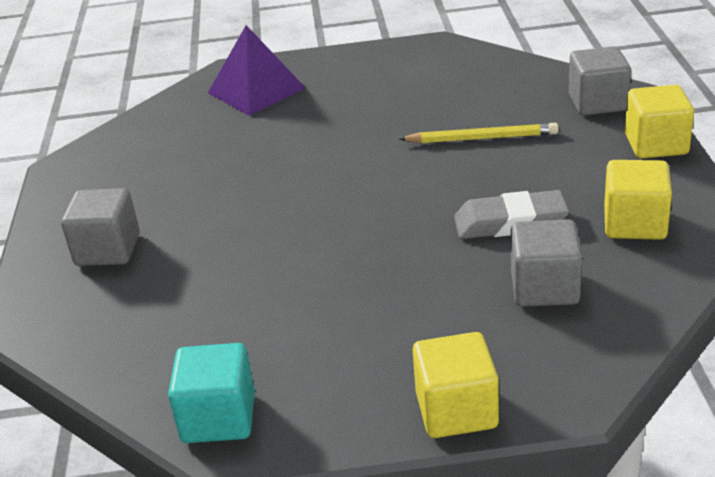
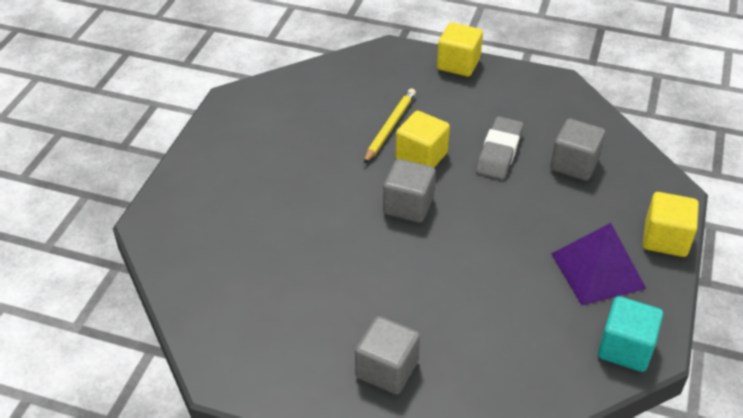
camera: 70 degrees left, 10 degrees up
(256, 90) = (205, 216): purple pyramid -> purple pyramid (597, 271)
(597, 103) = (389, 64): grey cube -> grey cube (408, 205)
(634, 223) = (534, 106): yellow cube -> yellow cube (421, 156)

